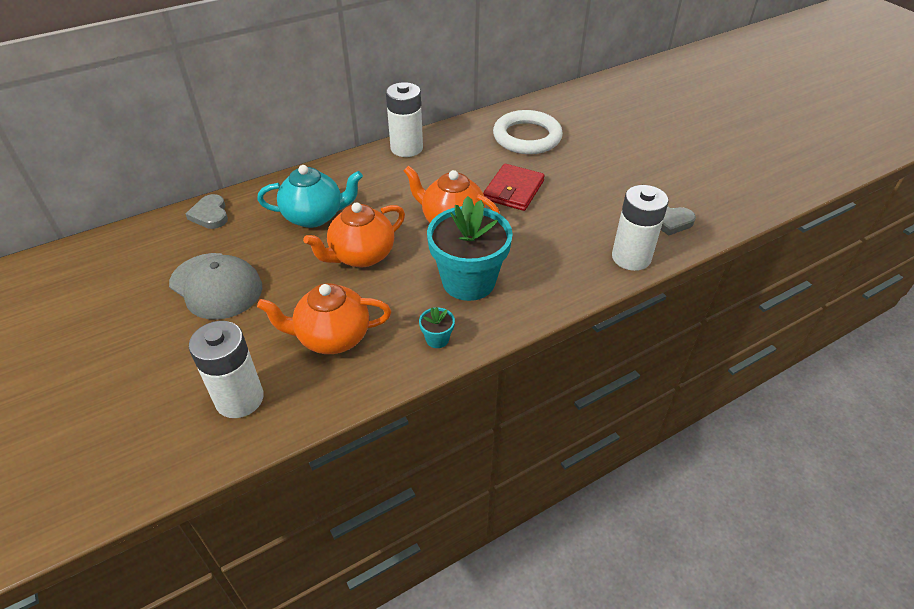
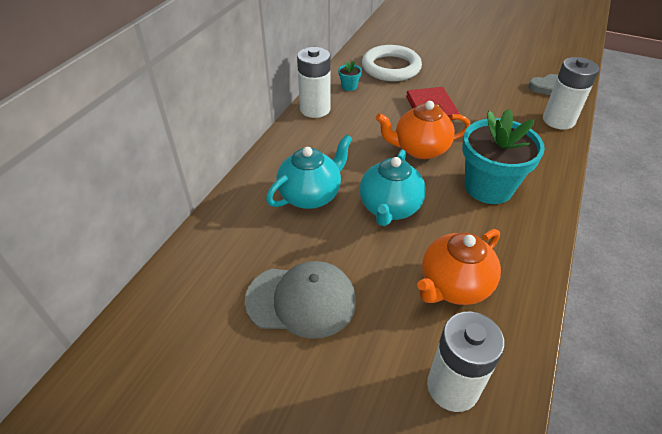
camera: 35 degrees left, 0 degrees up
(210, 215) = (212, 240): grey heart -> none
(361, 256) = (389, 208): orange teapot -> turquoise teapot
(437, 339) = (525, 241): turquoise flower pot -> turquoise flower pot (349, 86)

